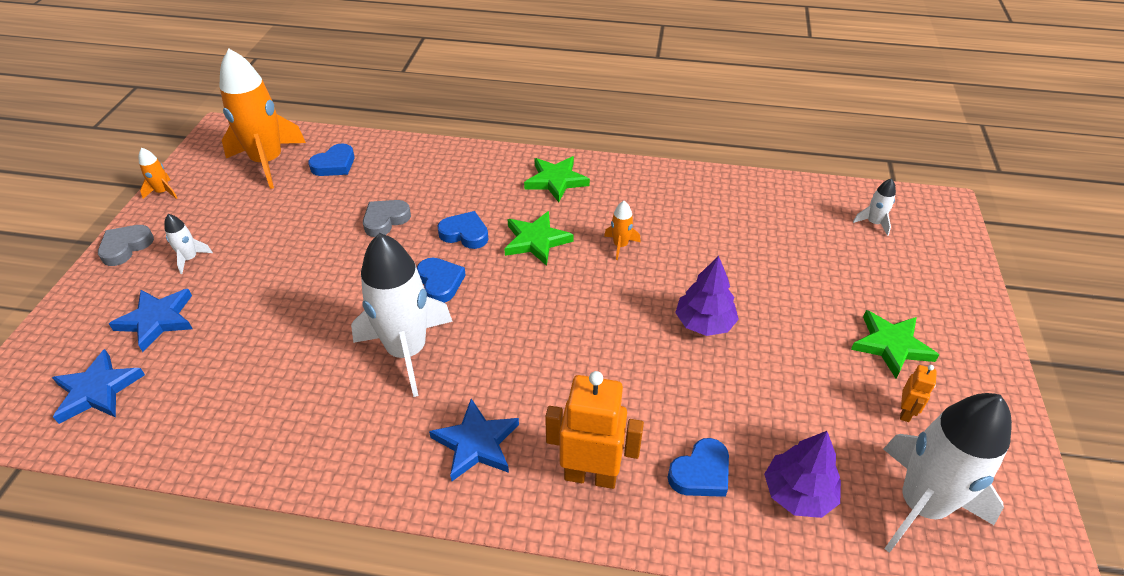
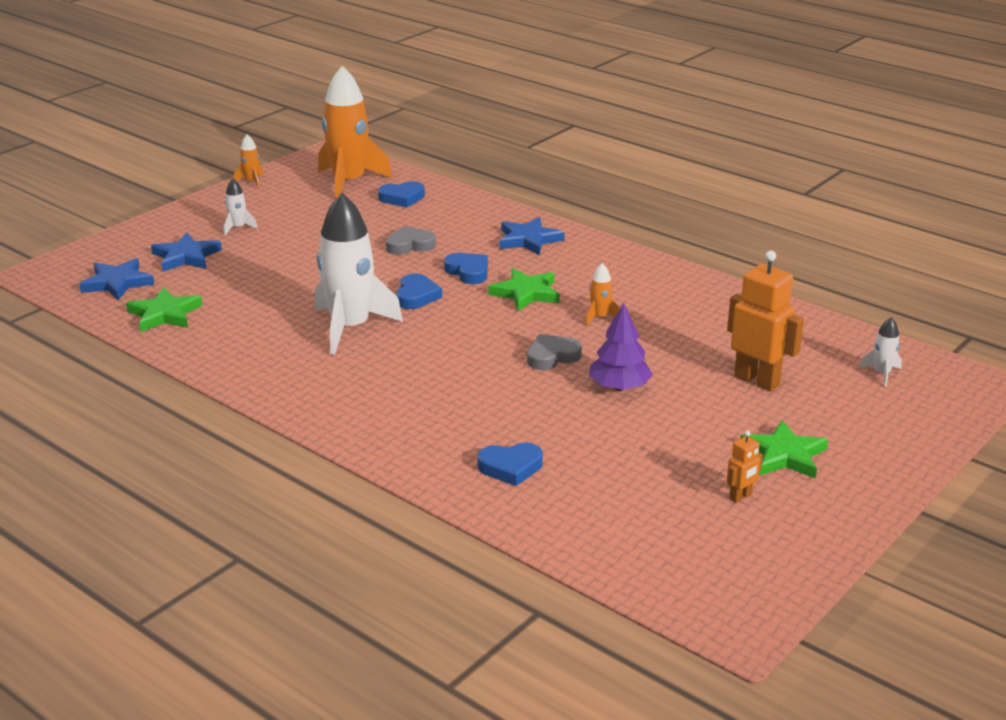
camera: 30 degrees right, 15 degrees down
(126, 247) = (198, 208): grey heart -> grey heart (552, 356)
(476, 443) = (352, 393): blue star -> blue star (529, 240)
(556, 181) = (588, 259): green star -> green star (164, 314)
(590, 475) = (421, 439): orange robot -> orange robot (757, 380)
(798, 493) = (579, 505): purple tree -> none
(921, 505) = (680, 549): white rocket -> none

